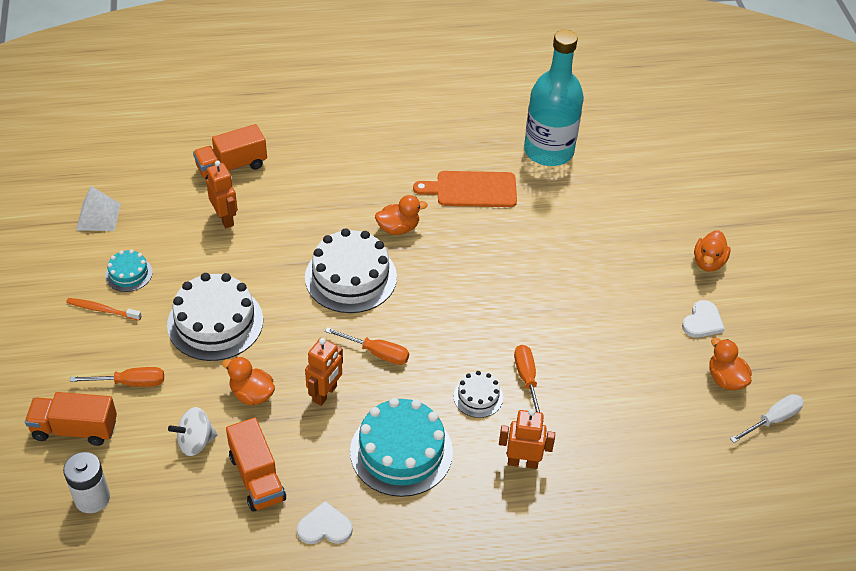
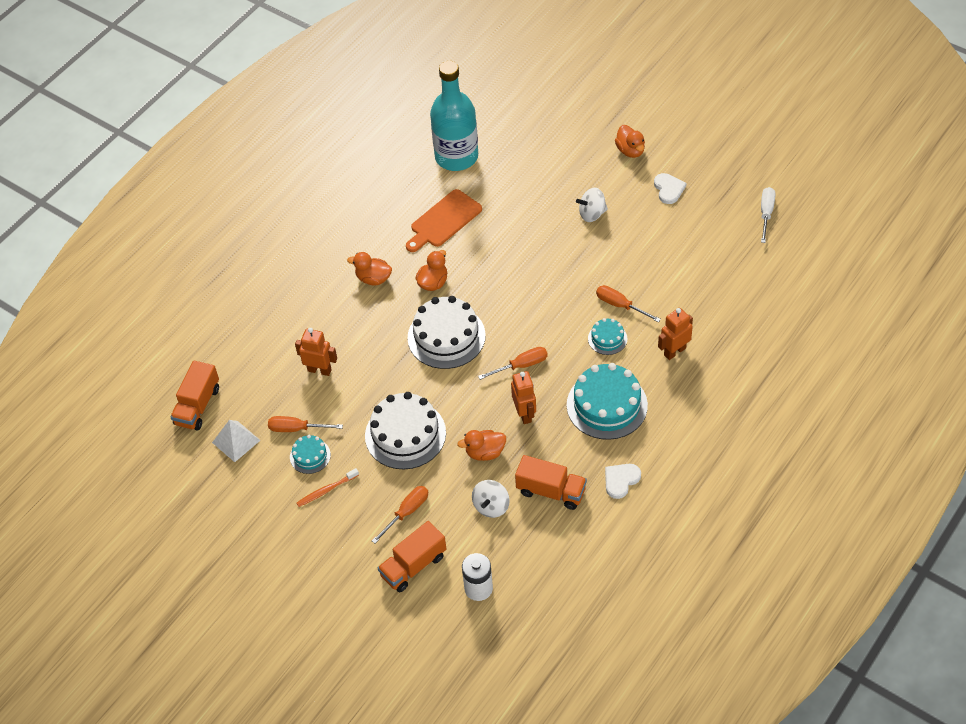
camera: 40 degrees left, 5 degrees up
(149, 246) = (297, 429): none -> orange screwdriver
(231, 166) = (275, 335): orange truck -> orange truck (197, 406)
(478, 397) = (607, 338): white cake -> turquoise cake
(603, 285) = (592, 214): none -> white spinning top
(725, 379) = (718, 212): orange duck -> orange duck (373, 278)

